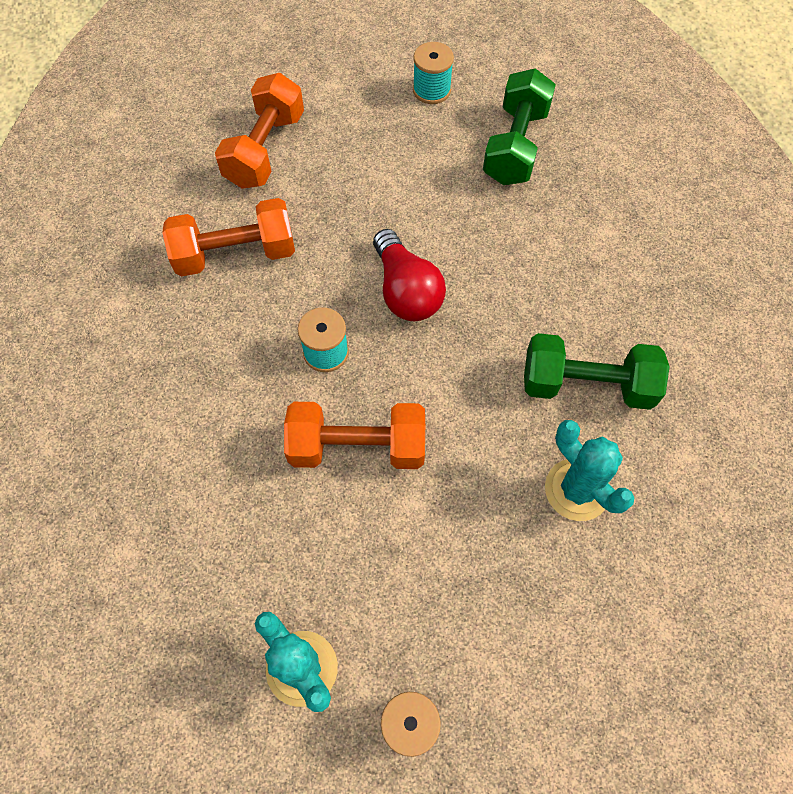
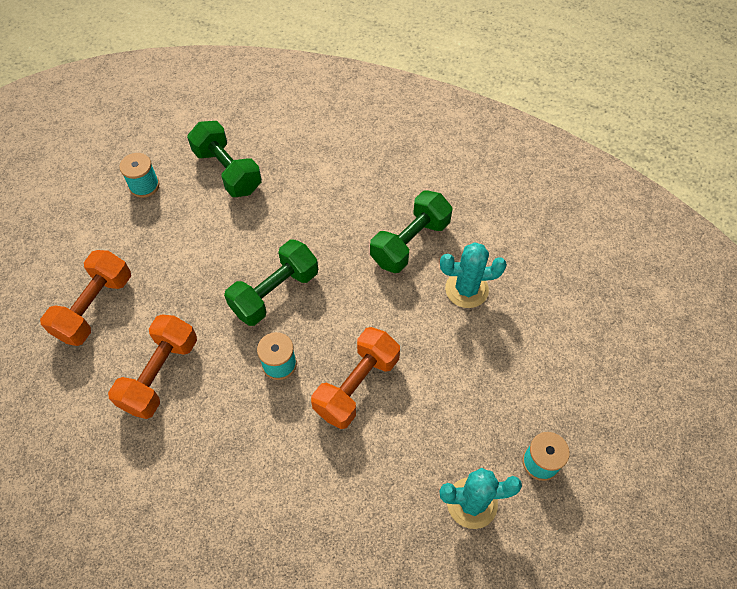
camera: 55 degrees left, 5 degrees down
(265, 149) = (95, 307): orange dumbbell -> orange dumbbell turned 60 degrees clockwise
(406, 290) = (275, 292): red light bulb -> green dumbbell

